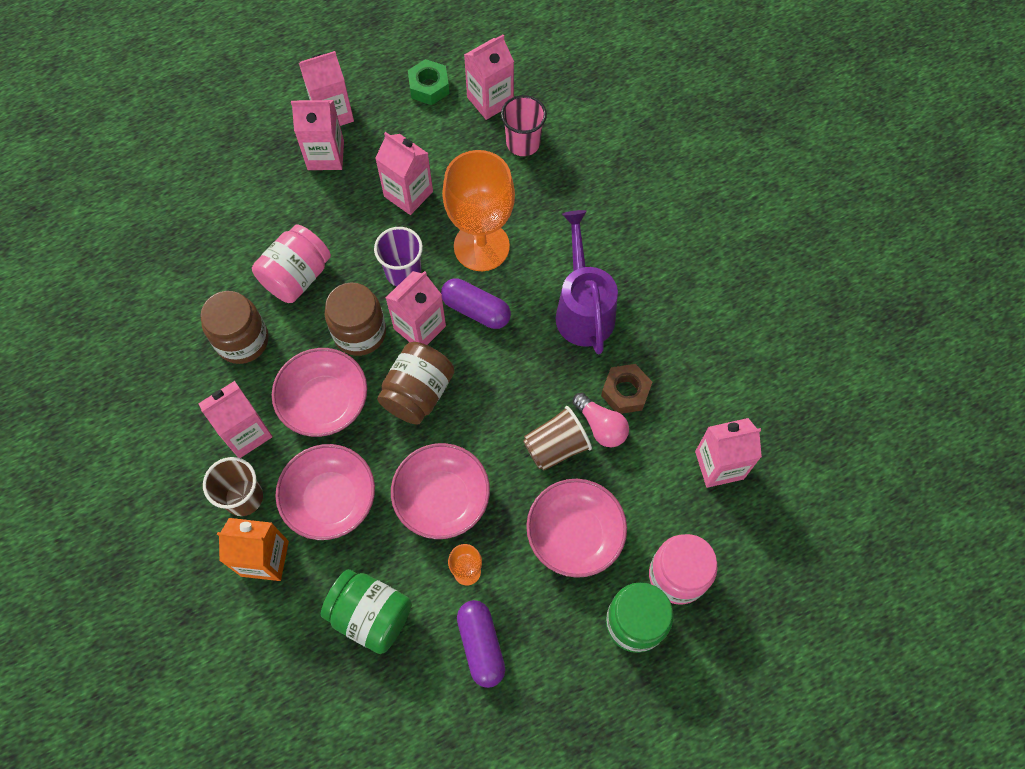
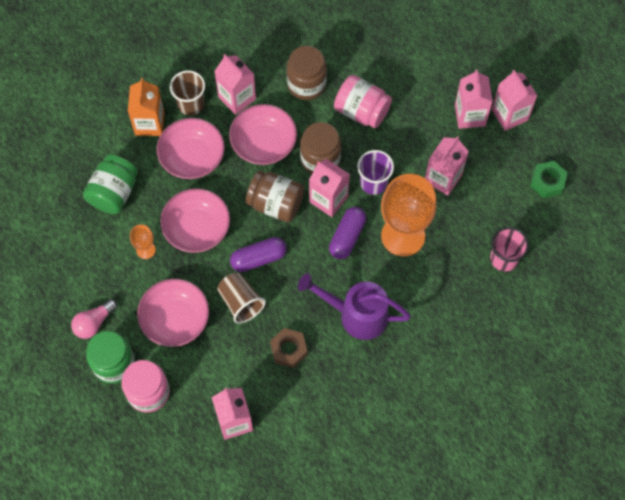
camera: 85 degrees right, 0 degrees up
(481, 645) = (95, 264): purple capsule -> purple capsule (258, 258)
(490, 100) = (542, 230): pink carton -> none
(583, 309) = (356, 315): purple watering can -> purple watering can turned 150 degrees counterclockwise
(601, 426) = (259, 333): pink light bulb -> pink light bulb (94, 323)

